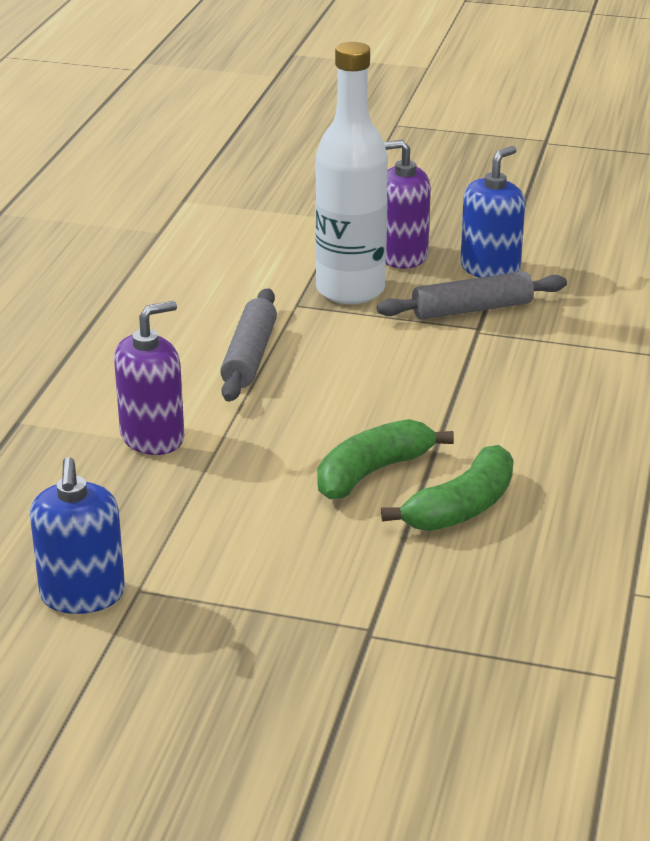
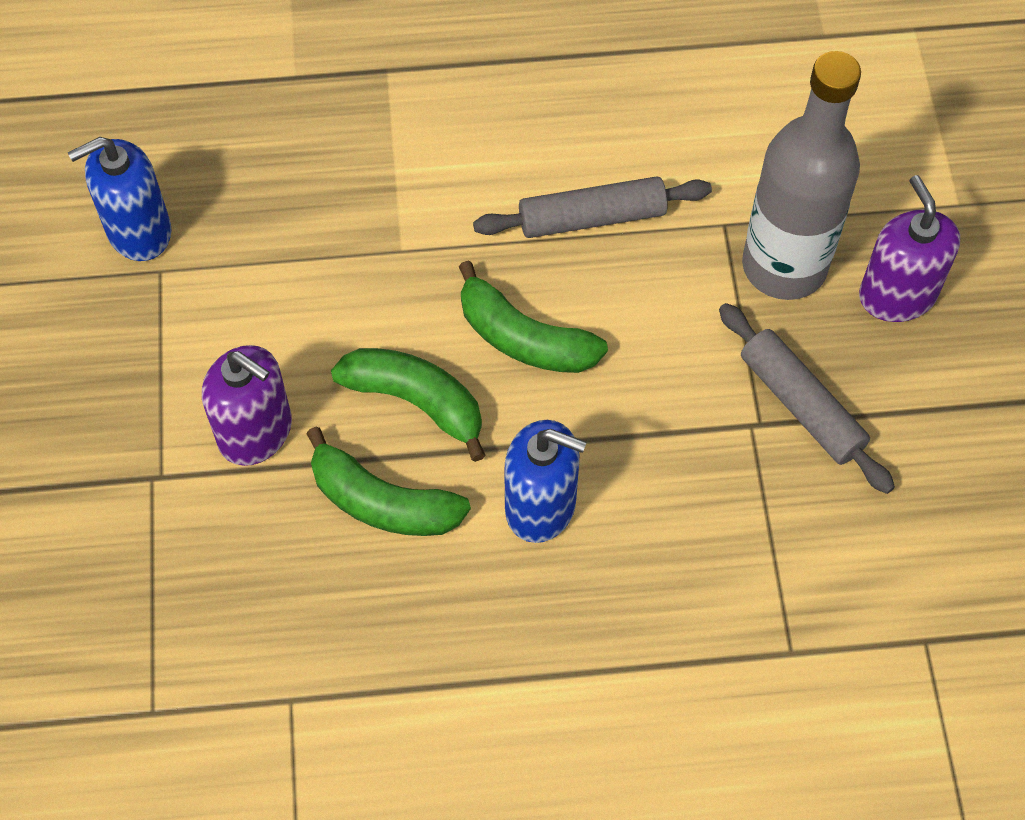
camera: 70 degrees right, 30 degrees up
(152, 437) = (403, 189): purple soap dispenser -> purple soap dispenser (255, 432)
(343, 409) = (524, 338): none -> green banana
(350, 290) = (784, 266): white bottle -> grey bottle
(490, 269) = (913, 399): blue soap dispenser -> blue soap dispenser (540, 506)

